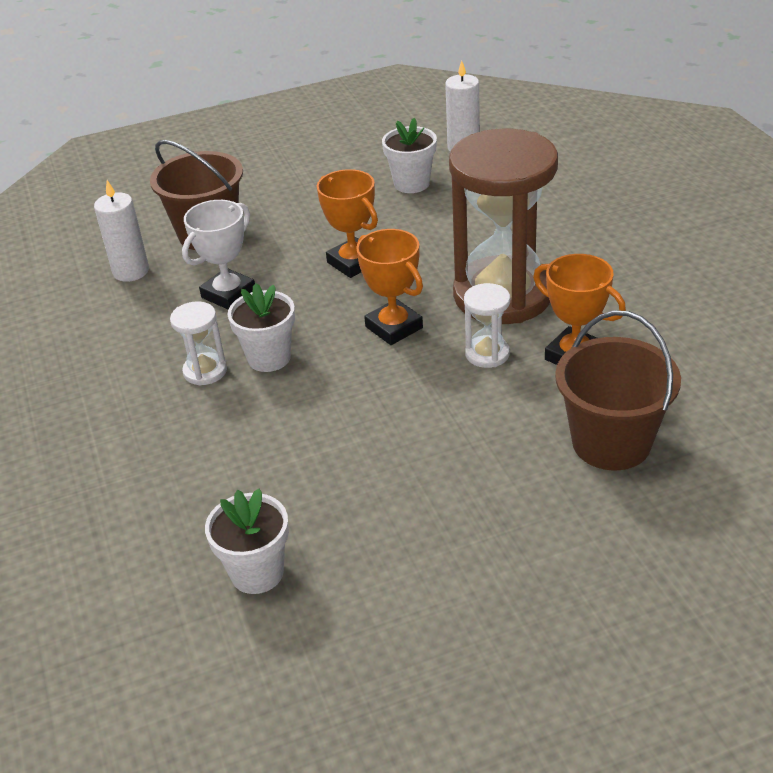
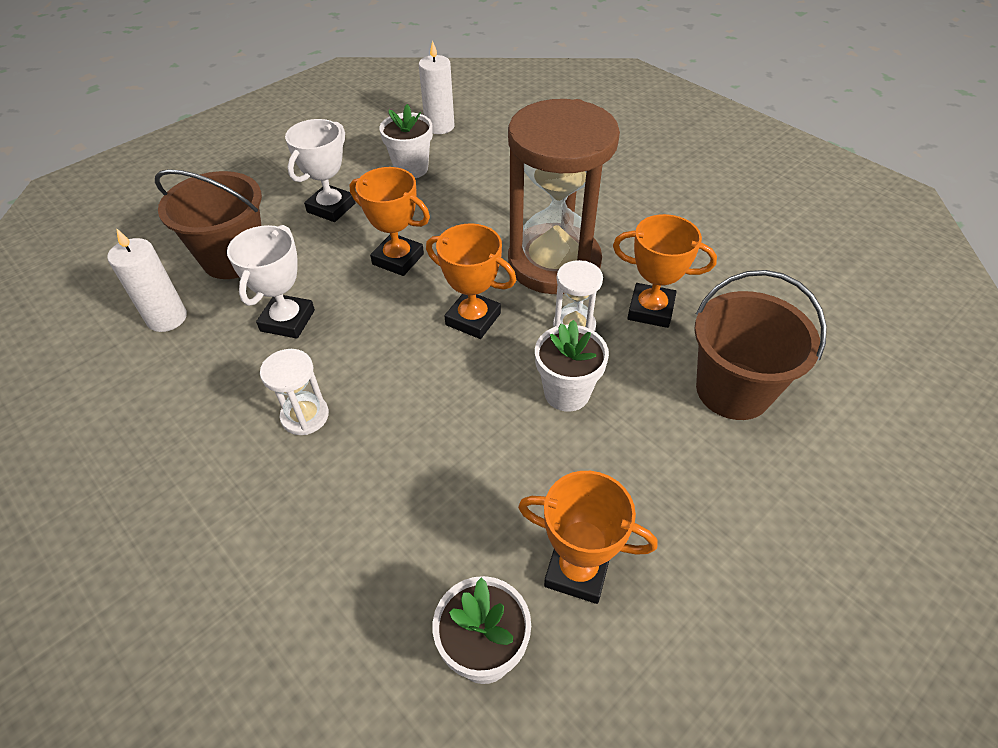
camera: 25 degrees left, 10 degrees up
(269, 358) = (366, 383): white flower pot -> white flower pot (567, 393)
(316, 206) = (331, 208): none -> white trophy
(368, 540) = (577, 570): none -> orange trophy

